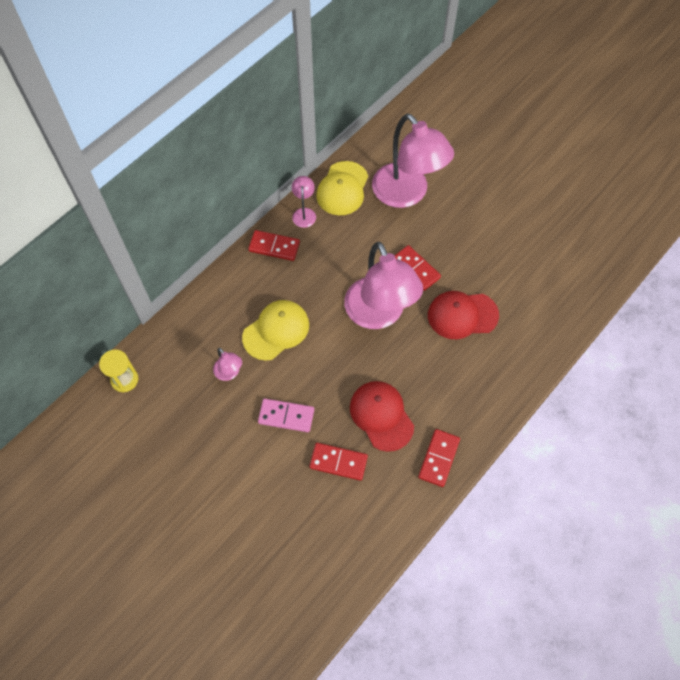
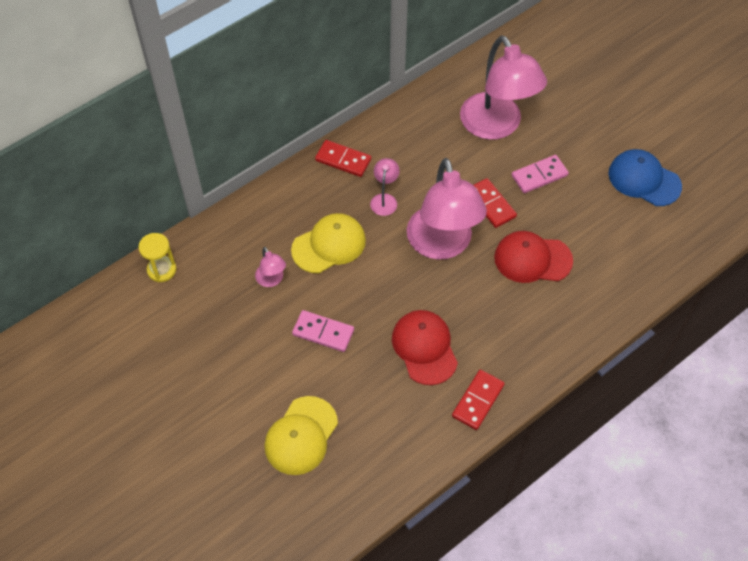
camera: 10 degrees right, 5 degrees down
(304, 213) = (381, 130): pink lamp -> pink lamp (384, 199)
(338, 462) = (369, 387): red domino -> none
(342, 189) = (427, 111): yellow cap -> yellow cap (301, 436)
(453, 235) = (539, 175): none -> pink domino
(546, 225) = (644, 179): none -> blue cap

